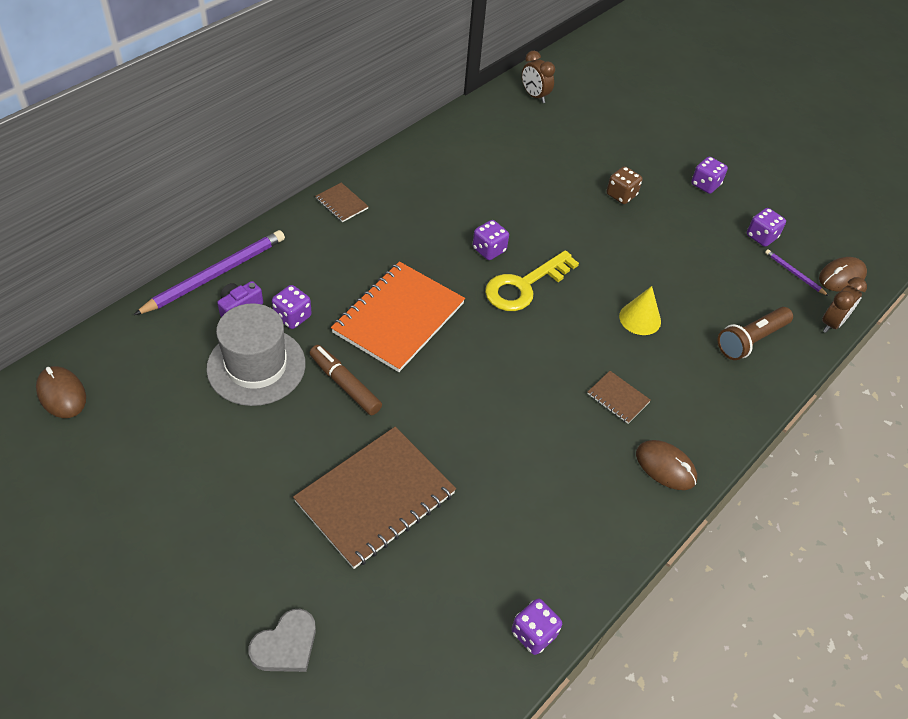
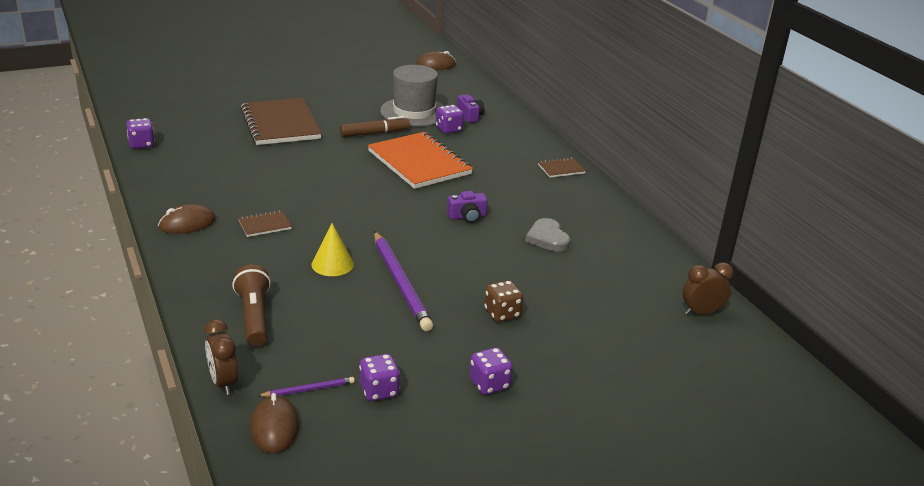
camera: 115 degrees right, 20 degrees down
(215, 274) = (507, 114): purple pencil -> purple pencil (401, 283)
(286, 645) = (222, 87): grey heart -> grey heart (547, 238)
(489, 250) = (467, 216): purple dice -> purple camera
(524, 286) = (414, 220): yellow key -> none

